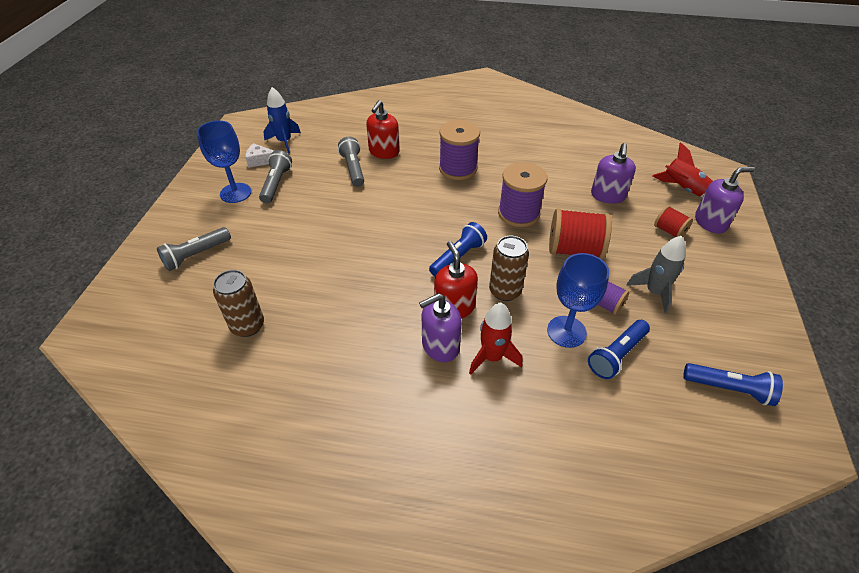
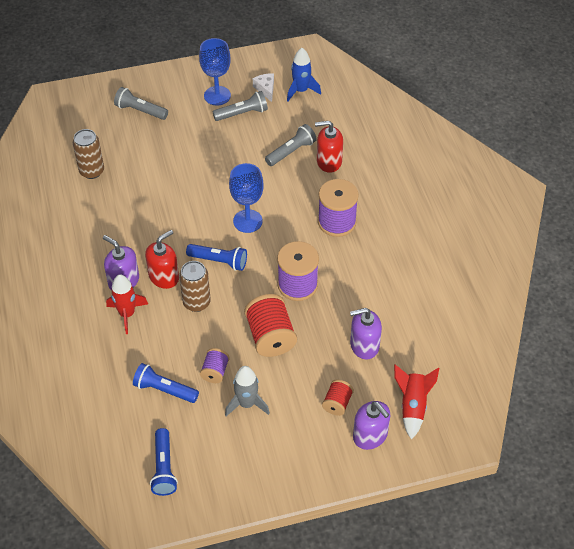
camera: 65 degrees right, 5 degrees up
(566, 331) = (173, 353): blue goblet -> blue goblet (247, 221)

